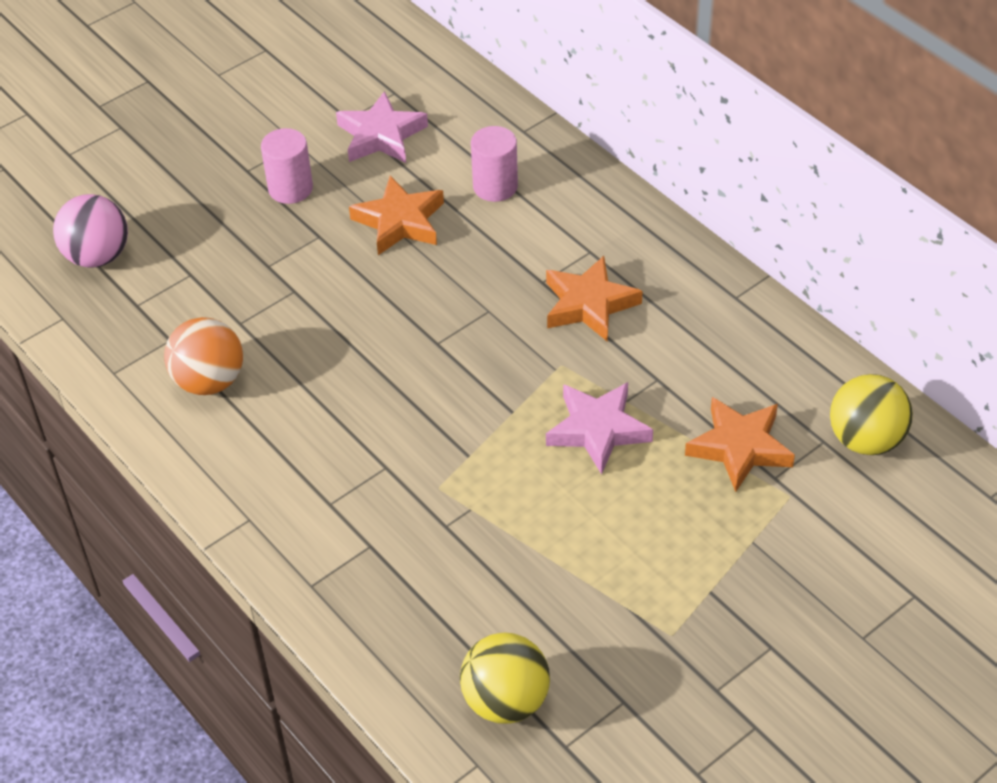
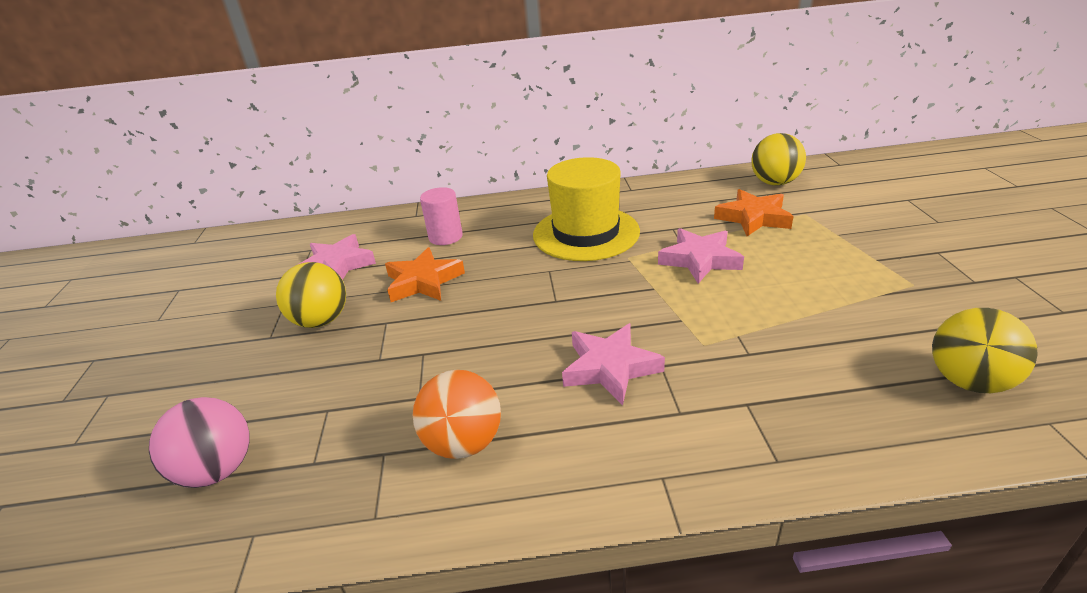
camera: 55 degrees left, 15 degrees down
(290, 188) = (321, 321): pink cylinder -> yellow ball
(358, 432) = (610, 368): none -> pink star
(589, 304) = (586, 233): orange star -> yellow hat

